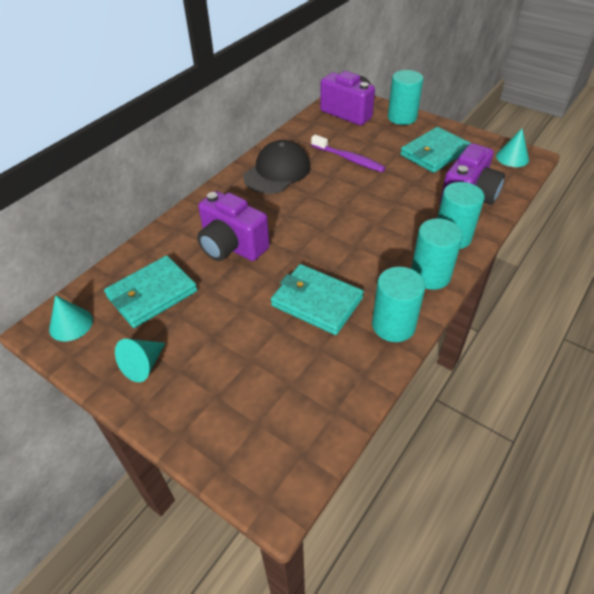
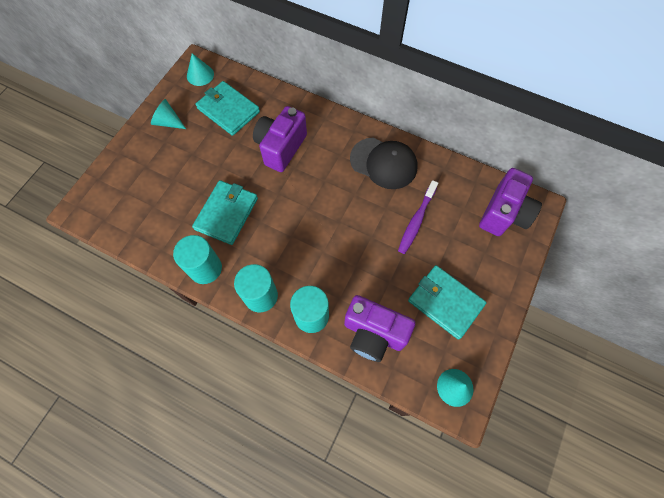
camera: 80 degrees right, 20 degrees up
(402, 117) = (508, 268): turquoise cylinder -> none

